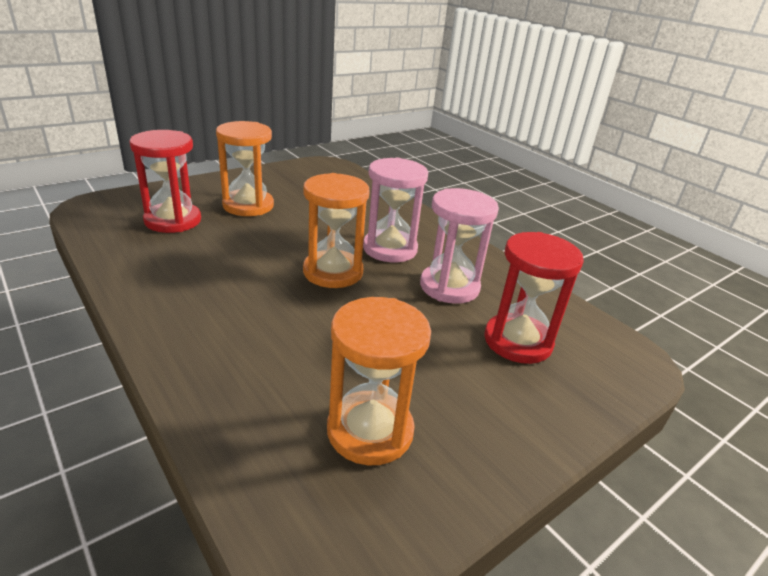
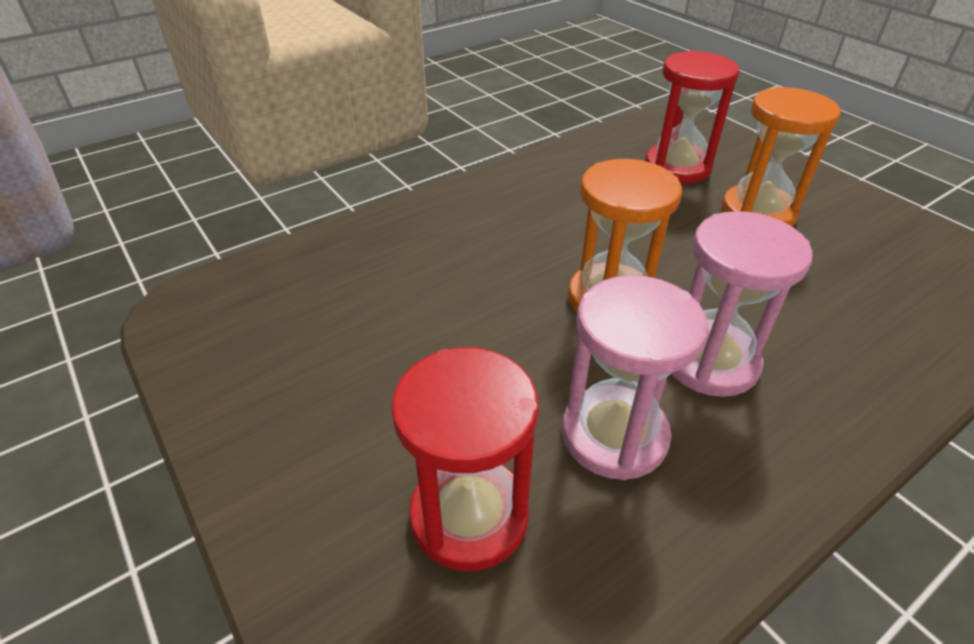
camera: 95 degrees right, 10 degrees up
(370, 430) = (312, 335): orange hourglass -> none

